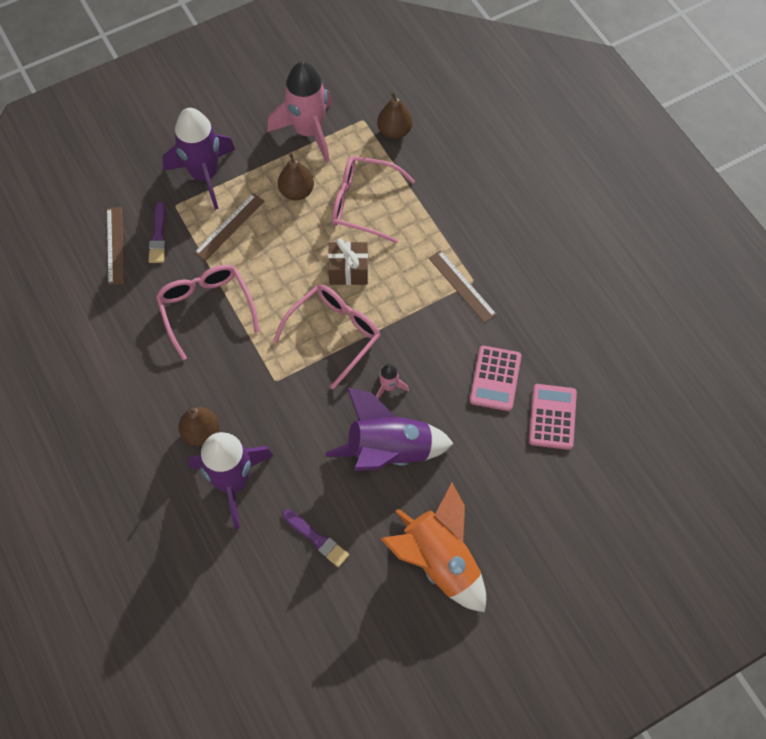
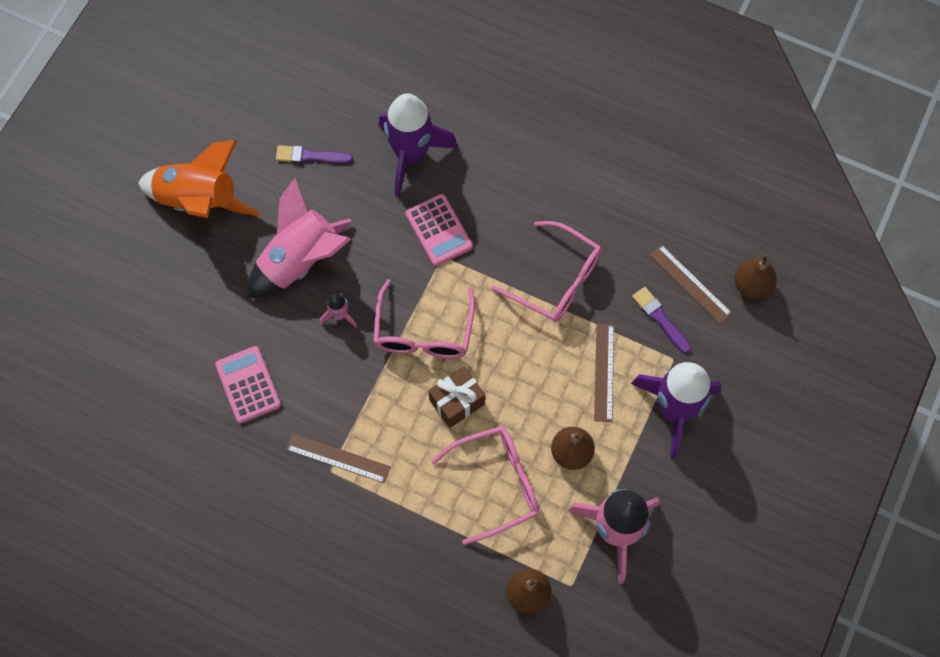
camera: 145 degrees right, 5 degrees up
(201, 433) = (469, 175): brown pear -> brown pear (752, 285)
(389, 451) = (300, 261): purple rocket -> pink rocket
(552, 417) = (174, 382): pink calculator -> pink calculator (439, 230)

